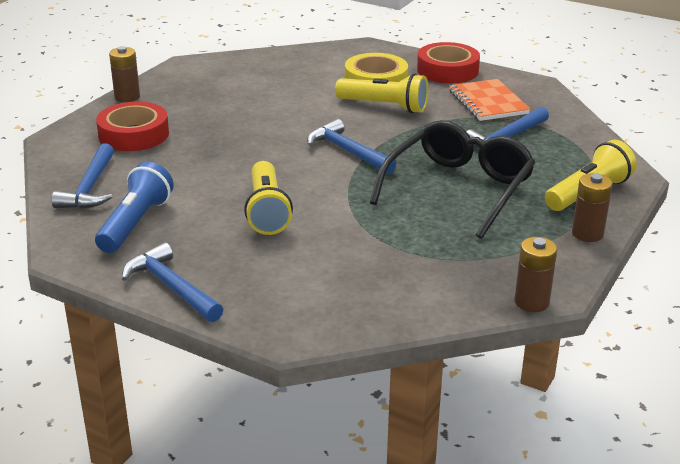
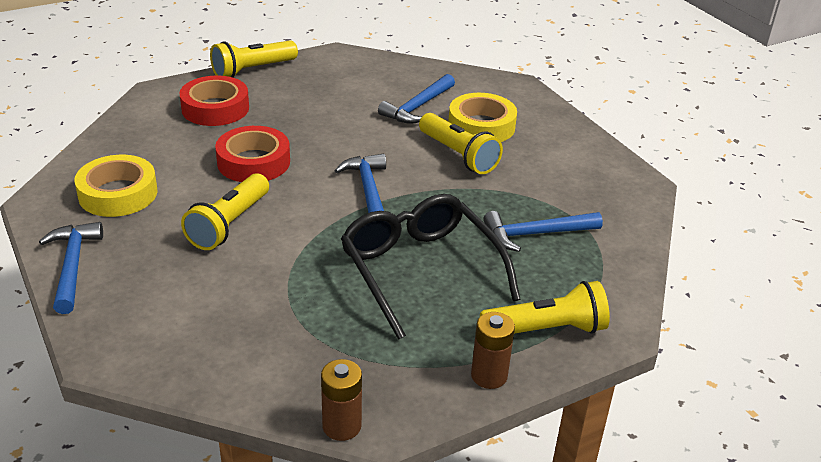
camera: 30 degrees right, 5 degrees up
(90, 187) = (126, 146): blue hammer -> blue hammer (418, 107)
(127, 97) = (252, 70): brown battery -> yellow flashlight
(135, 223) = (118, 194): blue flashlight -> yellow tape
(447, 70) = (566, 137): red tape -> red tape (253, 162)
(458, 189) = (421, 271): black glasses -> black glasses turned 90 degrees counterclockwise
(488, 102) = (565, 186): orange notebook -> none

